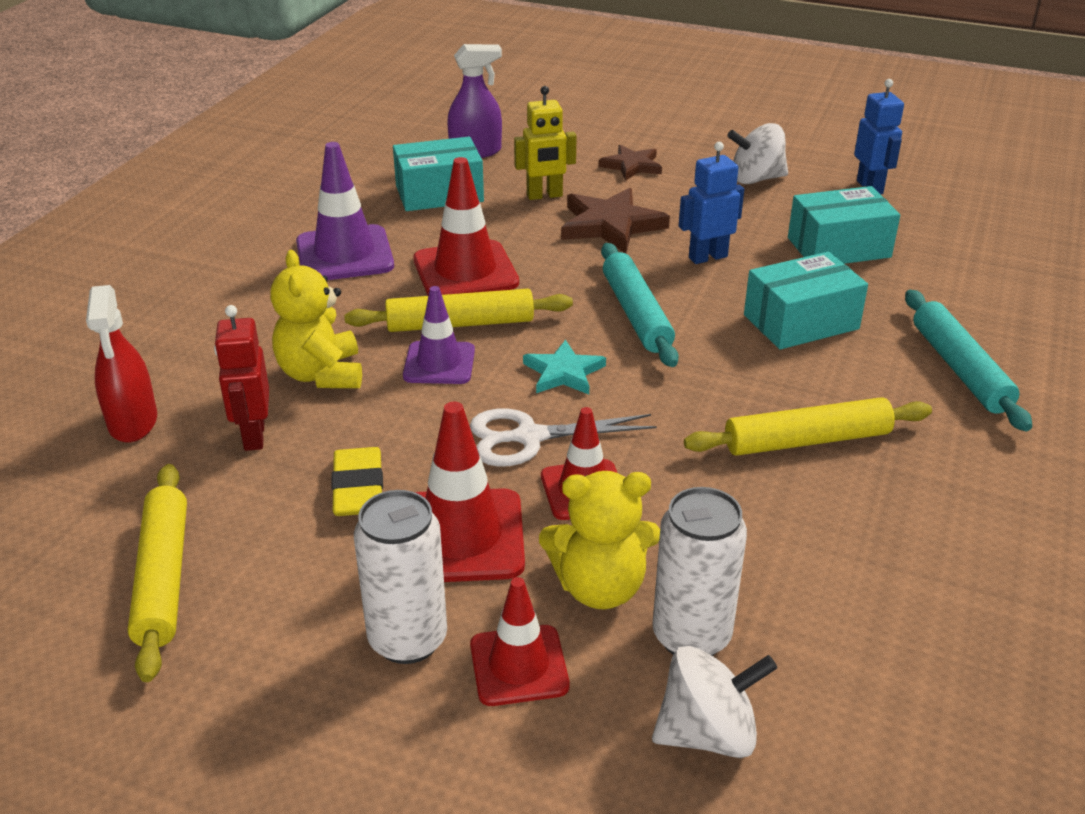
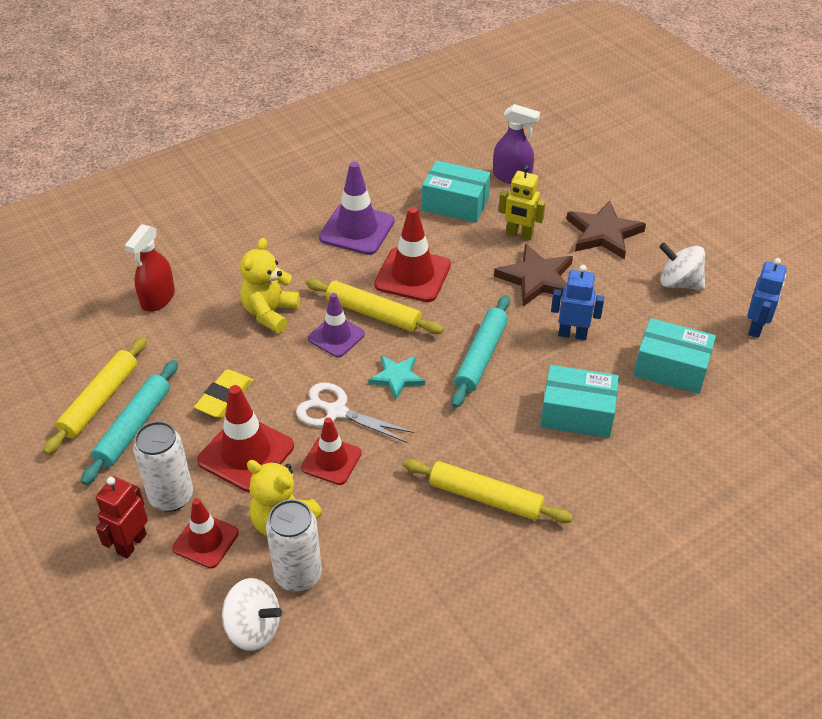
camera: 35 degrees right, 10 degrees up
(253, 436) = (204, 337): red robot -> red robot (131, 544)
(631, 166) = (603, 233): brown star -> brown star, size x1.59
(960, 369) = (640, 501): turquoise rolling pin -> turquoise rolling pin (133, 427)

